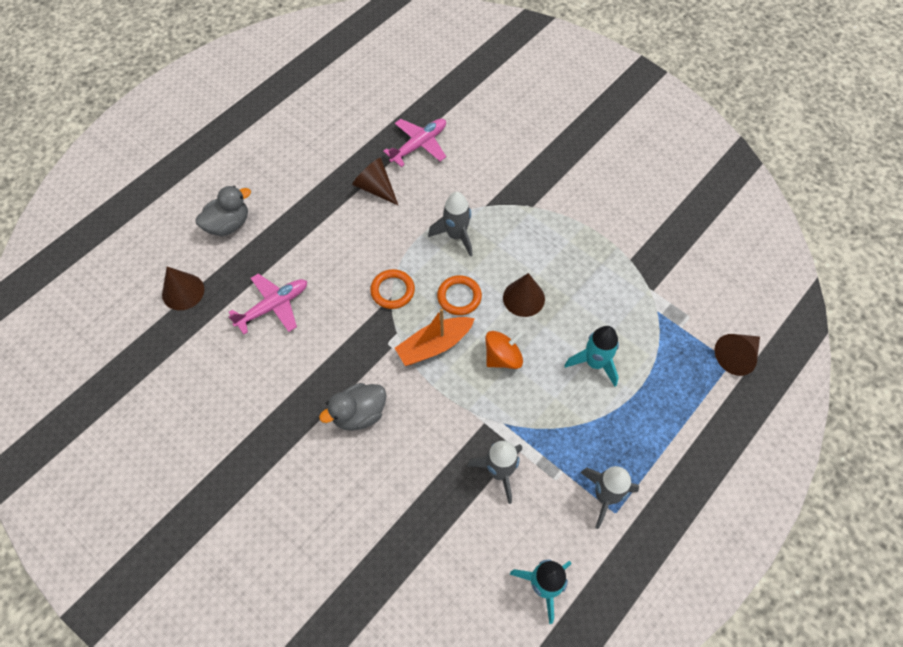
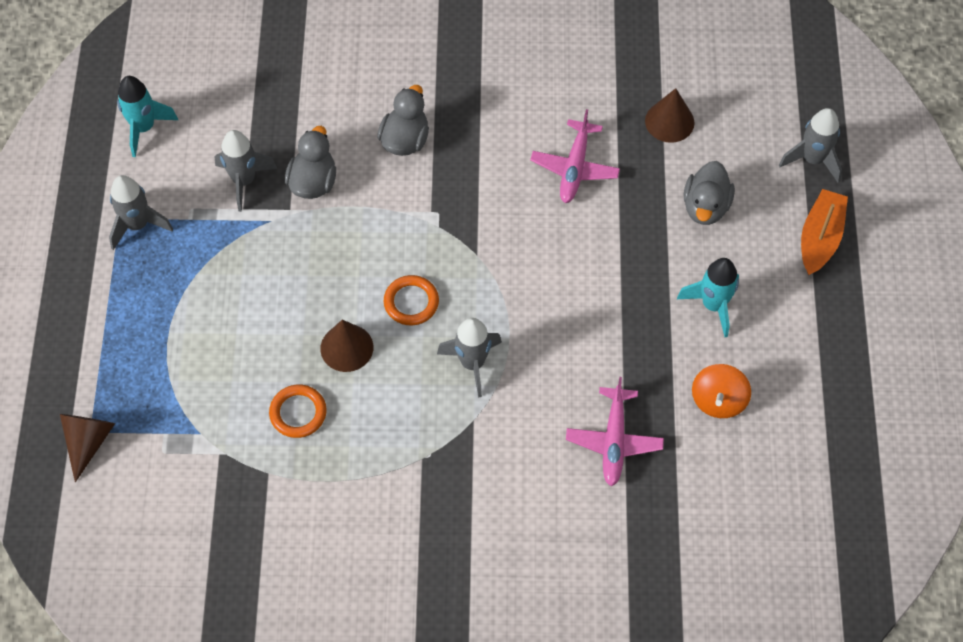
camera: 140 degrees right, 0 degrees up
(137, 205) = (812, 159): none -> grey rocket
(375, 188) = (606, 353): brown cone -> none
(392, 291) = (481, 261): orange ring -> orange ring (298, 413)
(434, 345) = (393, 241): orange boat -> orange boat (820, 238)
(450, 431) = (313, 182): none -> grey duck
(503, 357) = (319, 276): orange spinning top -> orange spinning top (718, 400)
(595, 363) = (227, 333): turquoise rocket -> turquoise rocket (713, 305)

